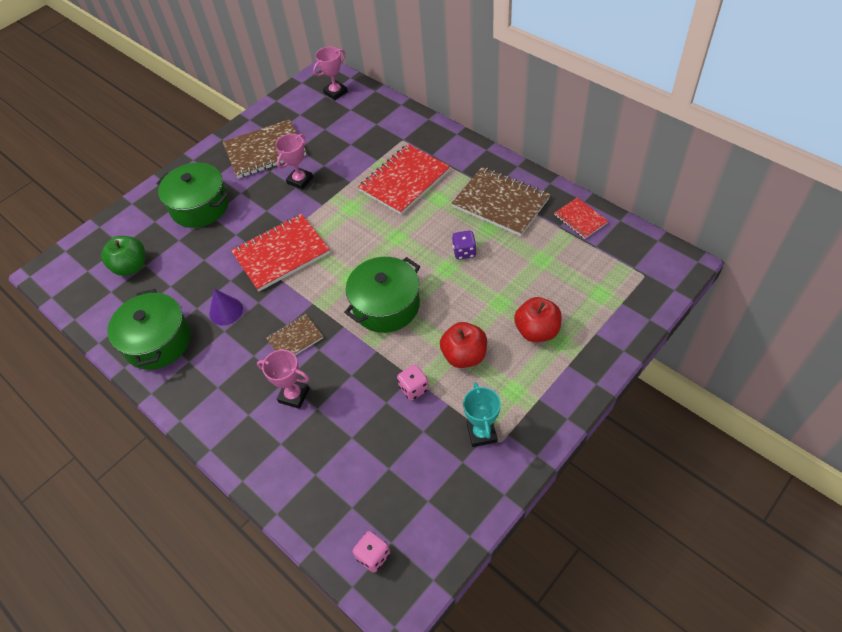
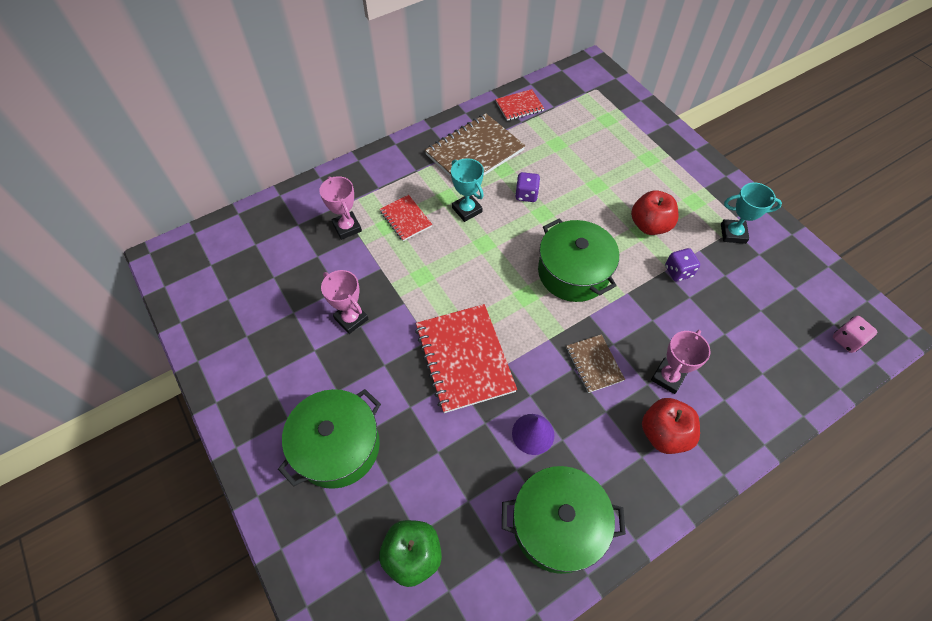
camera: 80 degrees left, 5 degrees up
(265, 151) = (274, 350): brown notebook -> none
(335, 92) = (213, 253): pink trophy -> pink trophy (347, 227)
(404, 181) = (405, 219): red notebook -> red notebook, size x0.53
(414, 388) = (678, 271): pink dice -> purple dice
(429, 216) = (467, 210): none -> turquoise trophy
(537, 331) = (635, 169): red apple -> red apple (664, 433)

